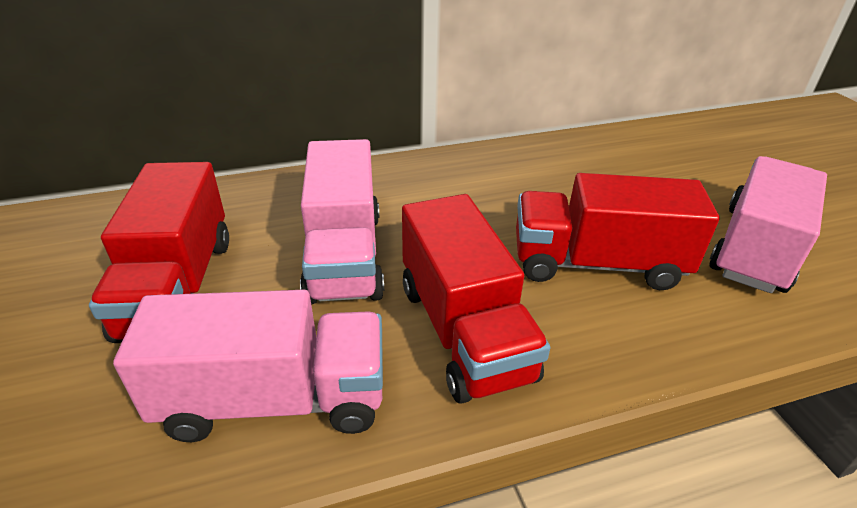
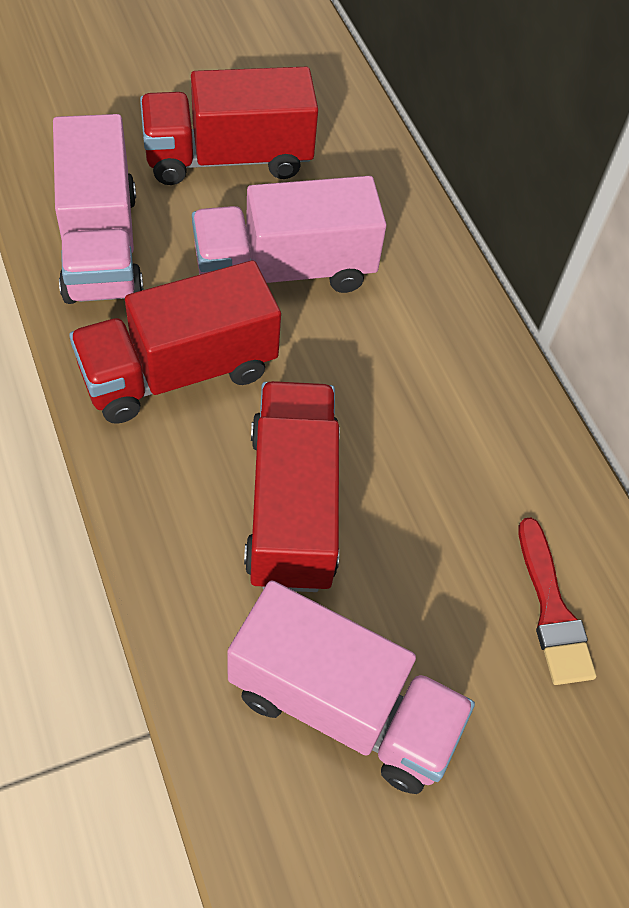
camera: 80 degrees right, 20 degrees up
(639, 162) = (552, 610): none -> red brush

